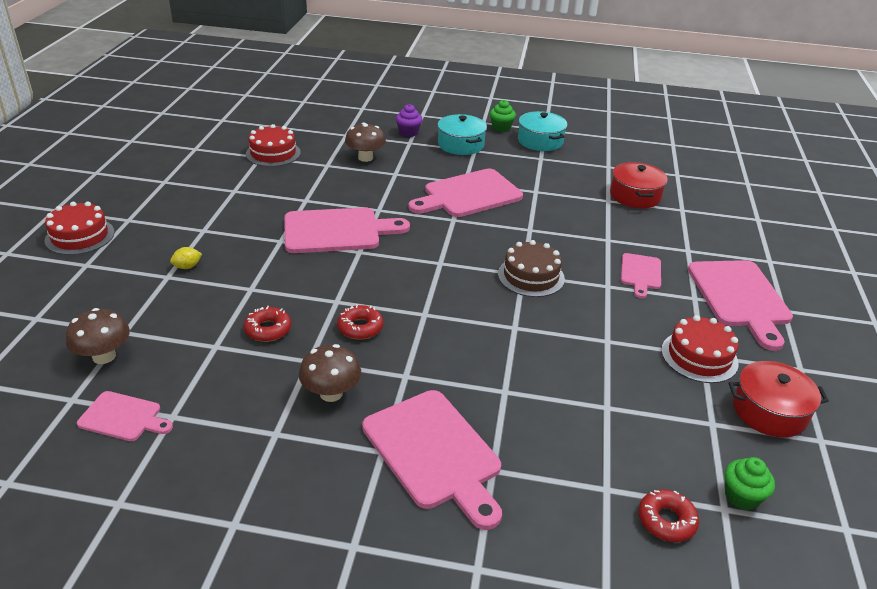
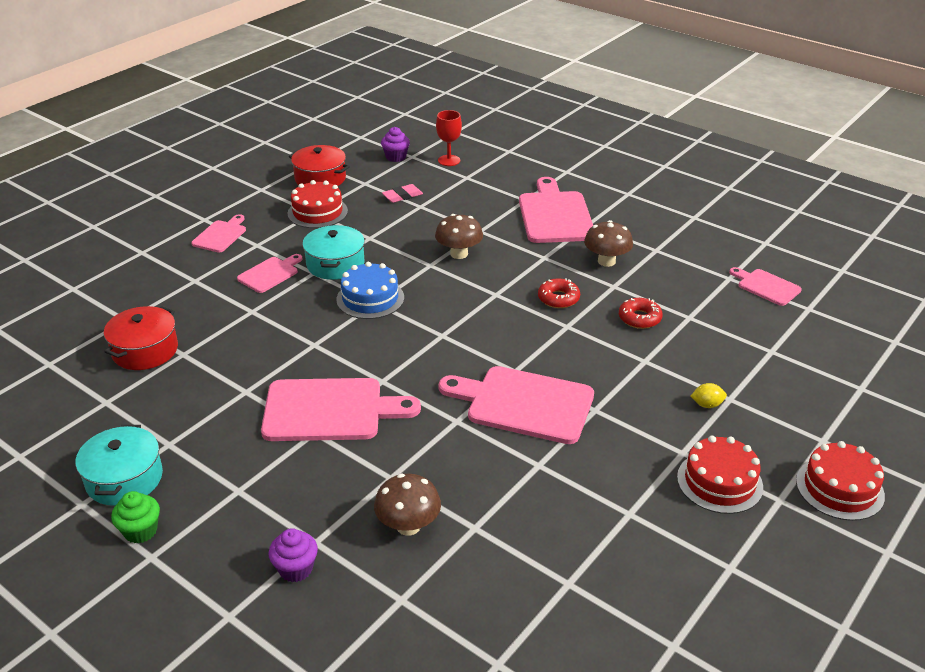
camera: 150 degrees left, 0 degrees up
(104, 356) = (787, 334): brown mushroom -> brown mushroom (459, 254)
(273, 153) = (545, 585): red cake -> red cake (719, 482)
(461, 145) = (245, 509): turquoise pot -> turquoise pot (335, 264)
(531, 276) = (370, 298): brown cake -> blue cake
(644, 417) = (402, 196): none -> pink eraser
(666, 520) = (449, 160): red donut -> red goblet
(740, 297) = (221, 235): pink cutting board -> pink cutting board, size x0.54
(741, 496) = (396, 157): green cupcake -> purple cupcake

